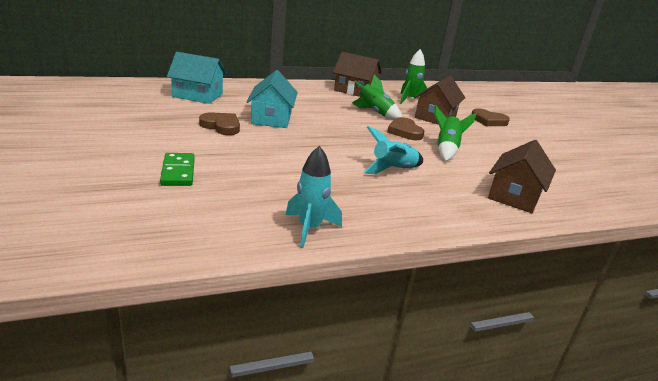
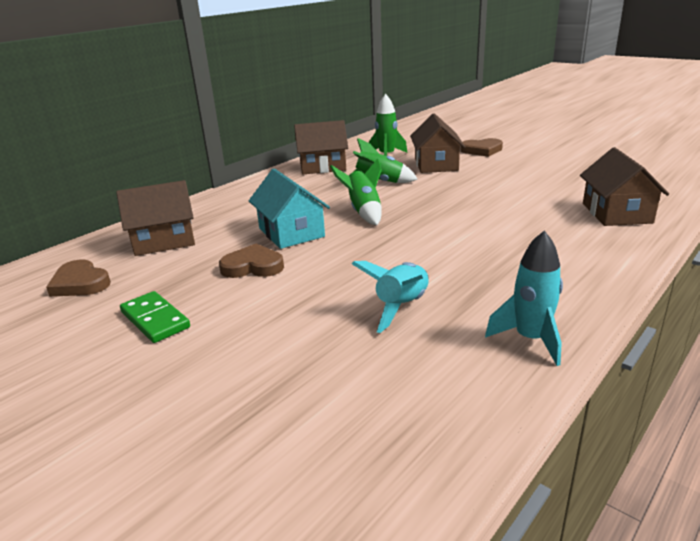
camera: 25 degrees left, 0 degrees up
(178, 172) = (296, 348): green domino -> green domino (155, 320)
(197, 95) = (164, 240): turquoise house -> brown house
(393, 170) = (491, 235): turquoise rocket -> turquoise rocket (402, 307)
(405, 132) = (436, 191): brown heart -> brown heart (80, 283)
(446, 149) = (497, 193): green rocket -> green rocket (363, 211)

